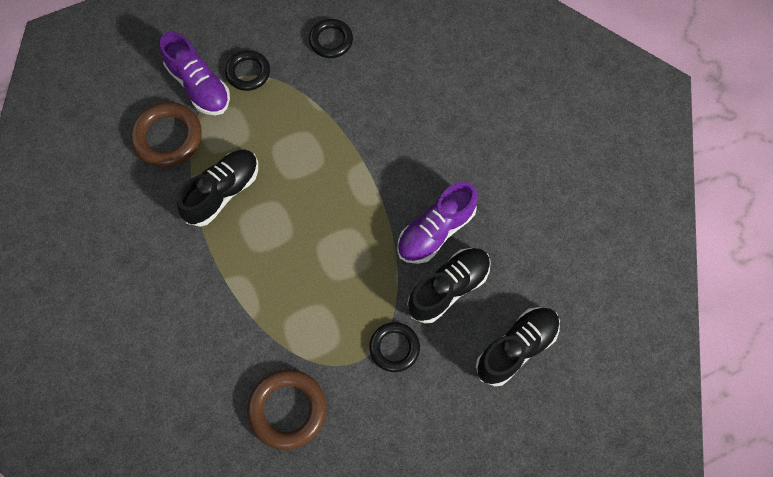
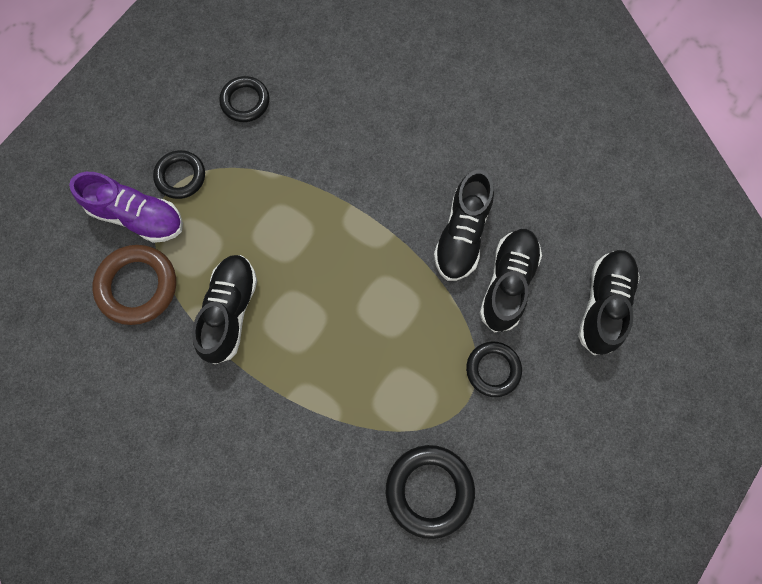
camera: 30 degrees left, 5 degrees up
(287, 409) = (429, 490): brown ring -> black ring
(435, 231) = (462, 235): purple shoe -> black shoe

